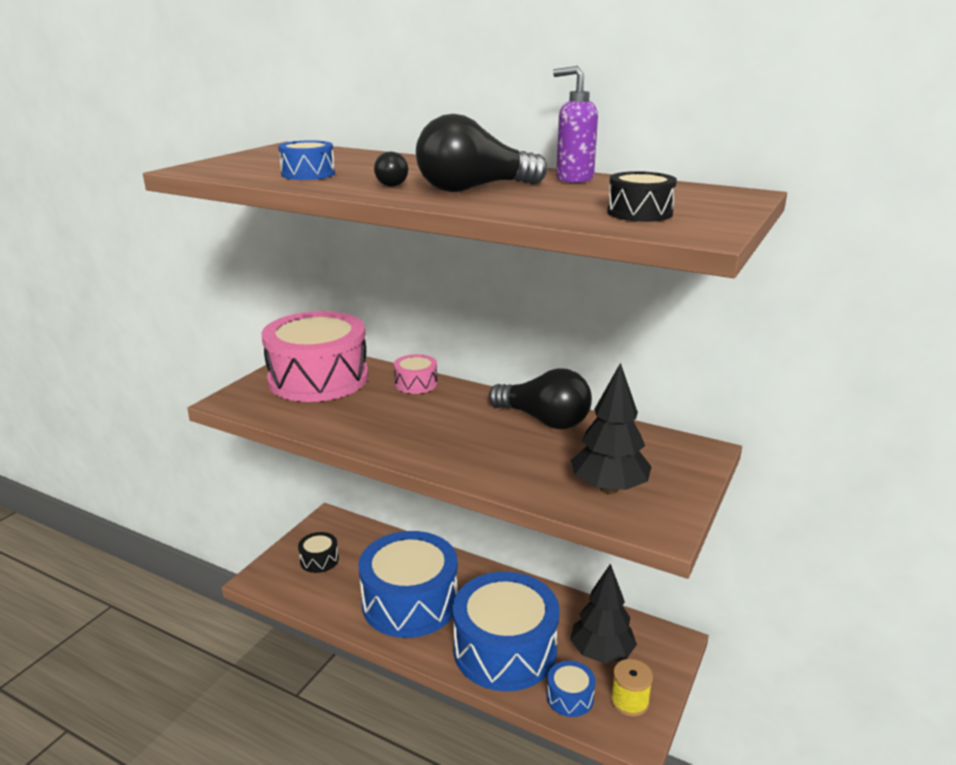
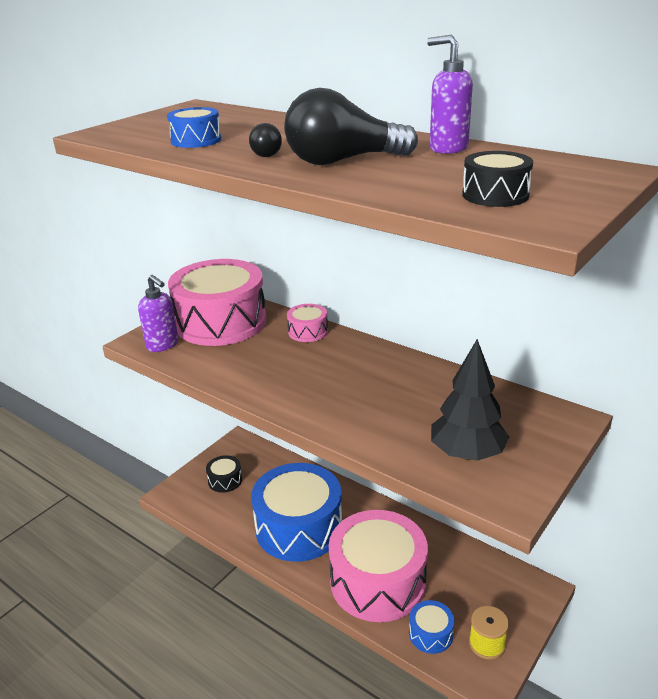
camera: 10 degrees right, 5 degrees up
(258, 403) = (163, 345): none -> purple soap dispenser
(505, 649) = (377, 581): blue drum -> pink drum
(544, 420) = (420, 377): black light bulb -> none
(601, 653) = (468, 594): black tree -> none

